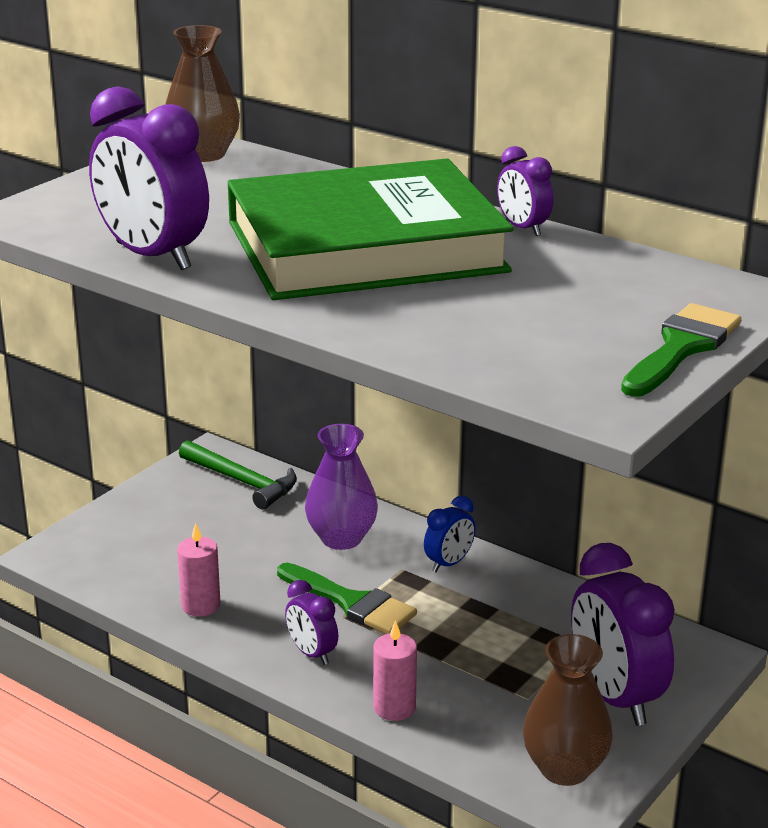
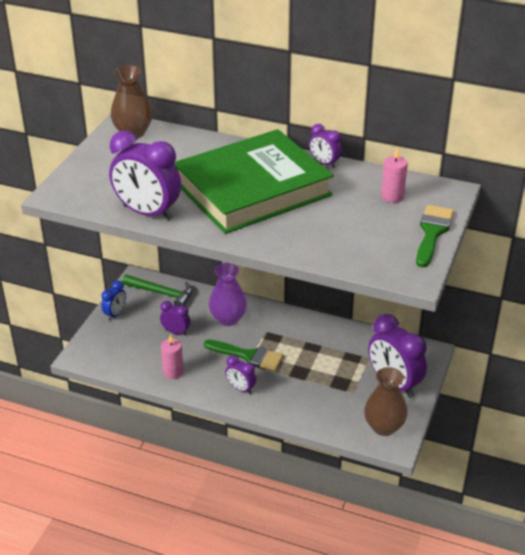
camera: 15 degrees left, 10 degrees up
(237, 544) = (176, 332): none -> purple clock
(394, 707) = (293, 410): pink candle -> pink candle (392, 196)
(449, 563) = (287, 324): blue clock -> blue clock (115, 314)

